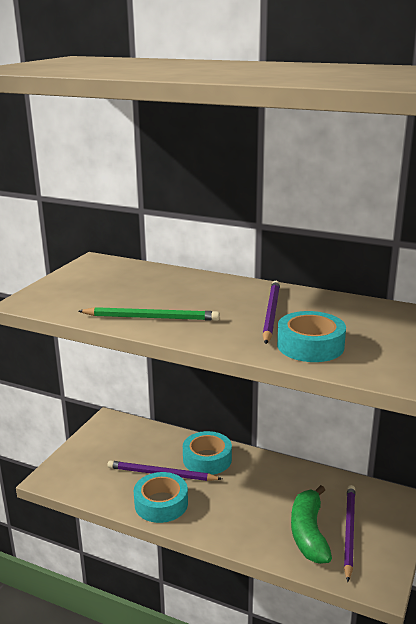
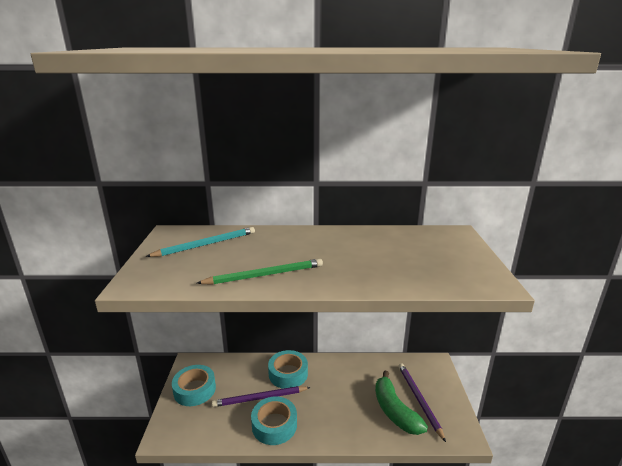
camera: 25 degrees left, 0 degrees up
(120, 278) = (206, 244): none -> turquoise pencil
(271, 313) = (354, 251): purple pencil -> none
(310, 345) = (408, 272): turquoise tape -> turquoise tape (194, 390)

